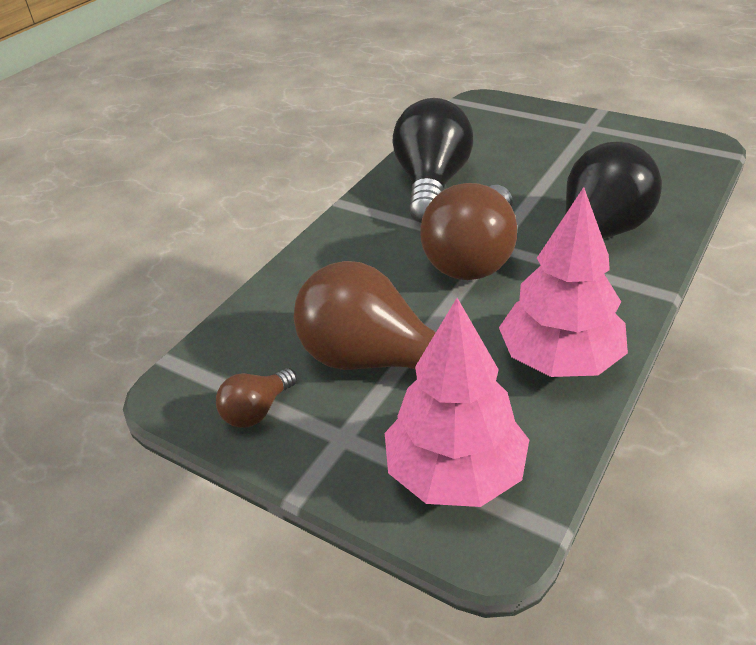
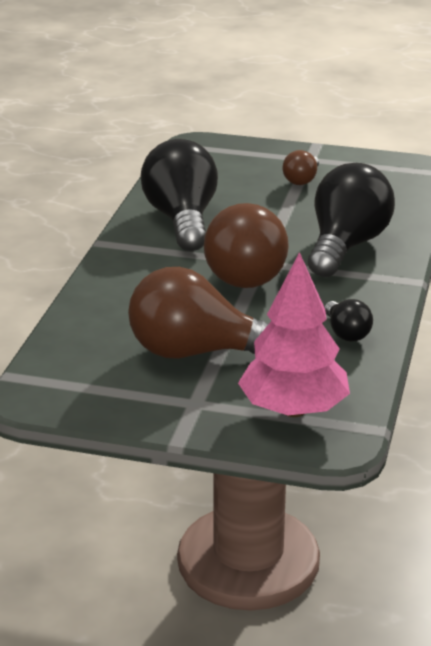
camera: 20 degrees left, 10 degrees down
(257, 410) = (114, 397): brown light bulb -> brown light bulb (302, 180)
(560, 359) = (346, 333): pink tree -> black light bulb

